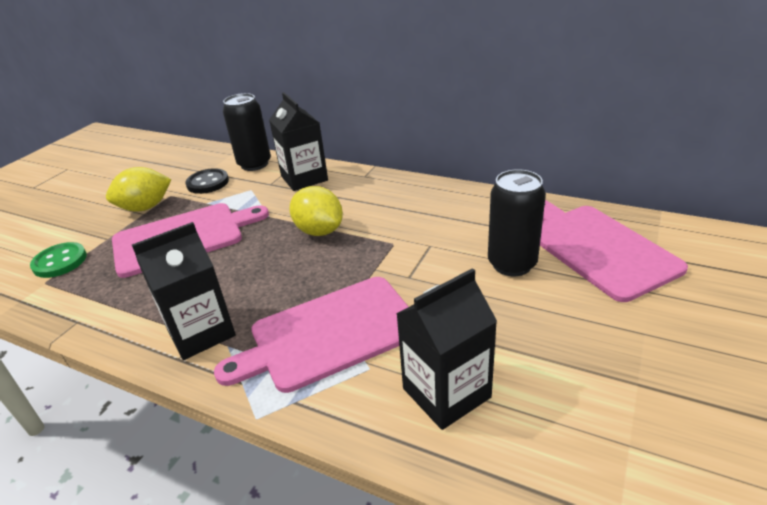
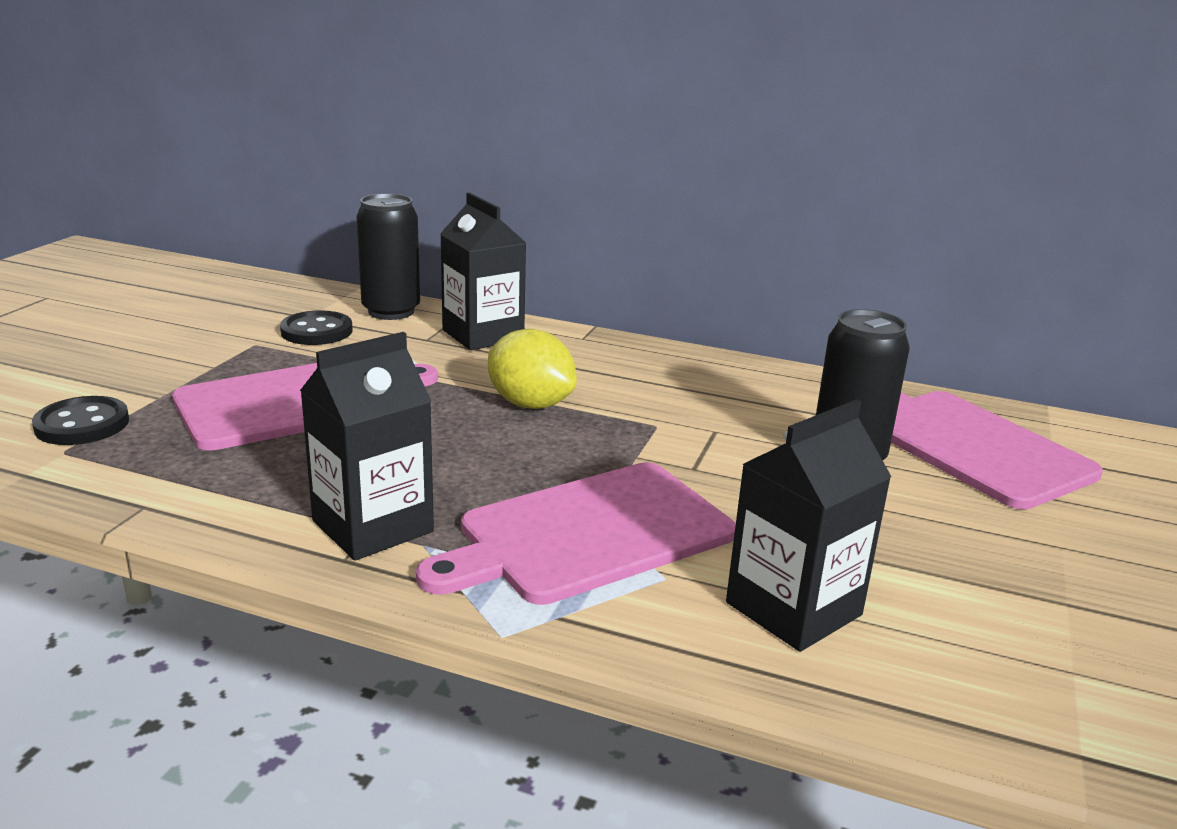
camera: 10 degrees left, 10 degrees down
(60, 262) = (82, 424): green button -> black button
(145, 207) = (215, 358): yellow lemon -> none

